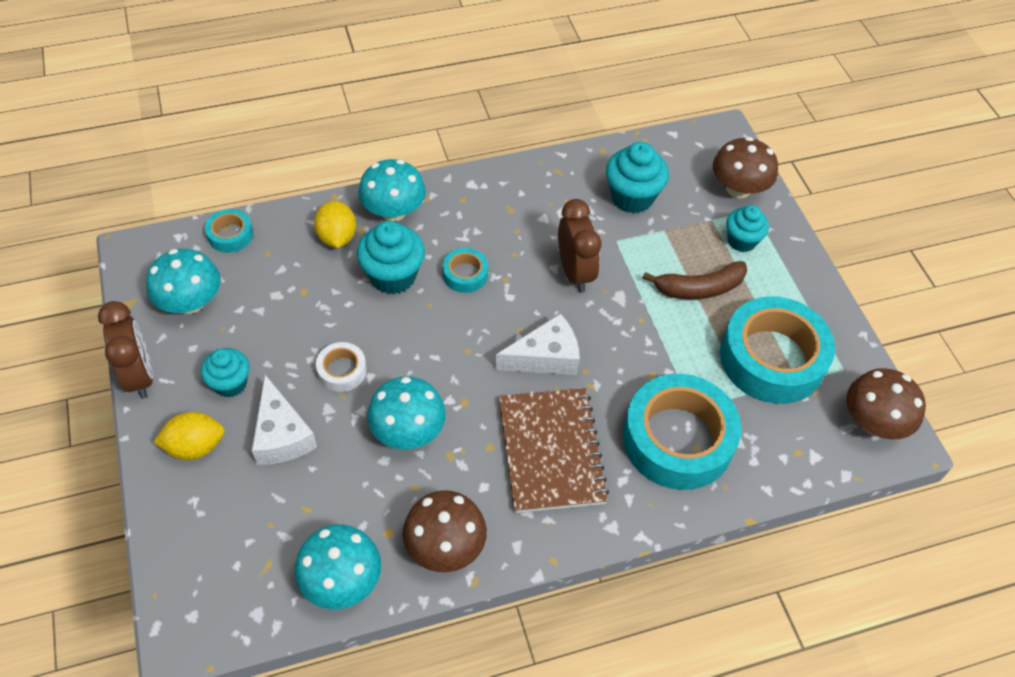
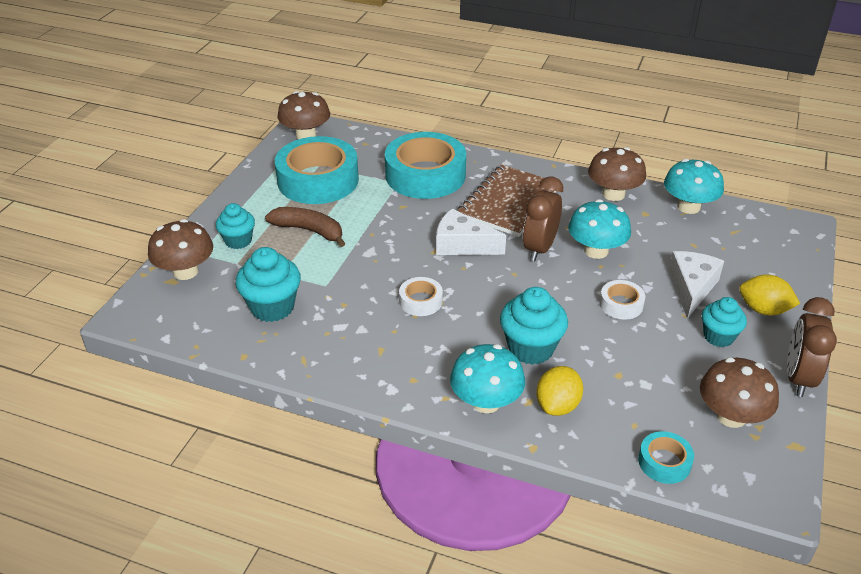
camera: 140 degrees left, 15 degrees down
(190, 302) = (731, 416): turquoise mushroom -> brown mushroom
(465, 274) = (469, 320): turquoise tape -> none
(522, 270) = (421, 301): none -> white tape
(575, 272) = (383, 281): brown clock -> brown clock (539, 248)

